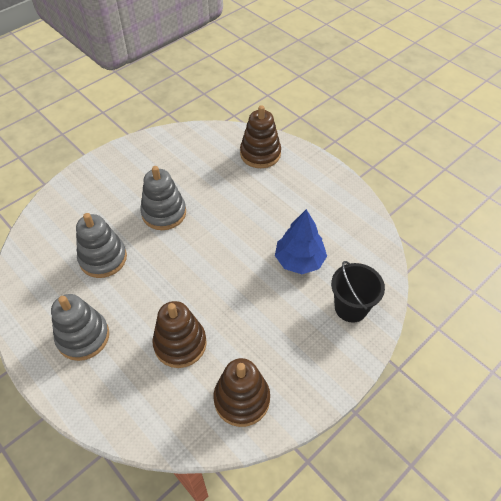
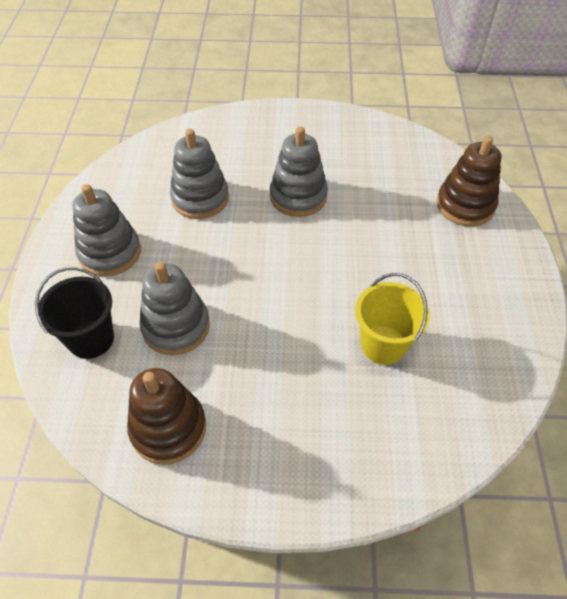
camera: 45 degrees right, 0 degrees up
(180, 344) = (176, 326): brown stacking toy -> grey stacking toy
(299, 260) = (383, 345): blue tree -> yellow bucket
(351, 307) = (385, 442): black bucket -> black bucket (91, 339)

